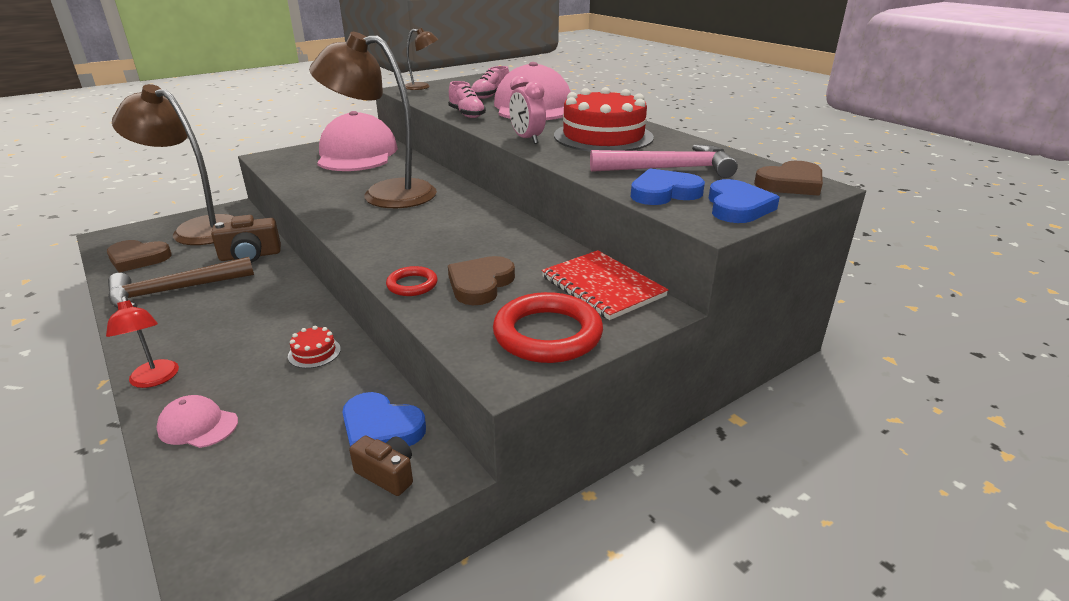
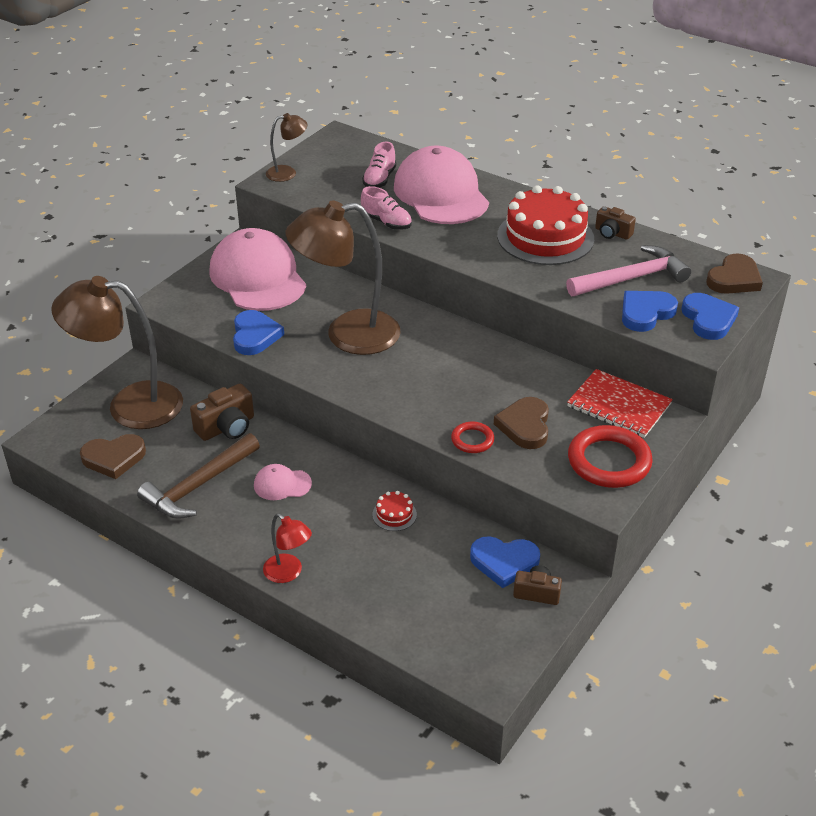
camera: 20 degrees left, 10 degrees up
(198, 425) = (367, 598): pink cap -> pink cap (282, 484)
(308, 183) = (255, 336): none -> blue heart
(527, 139) = (480, 256): pink clock -> none
(674, 141) = (612, 233): none -> brown camera

